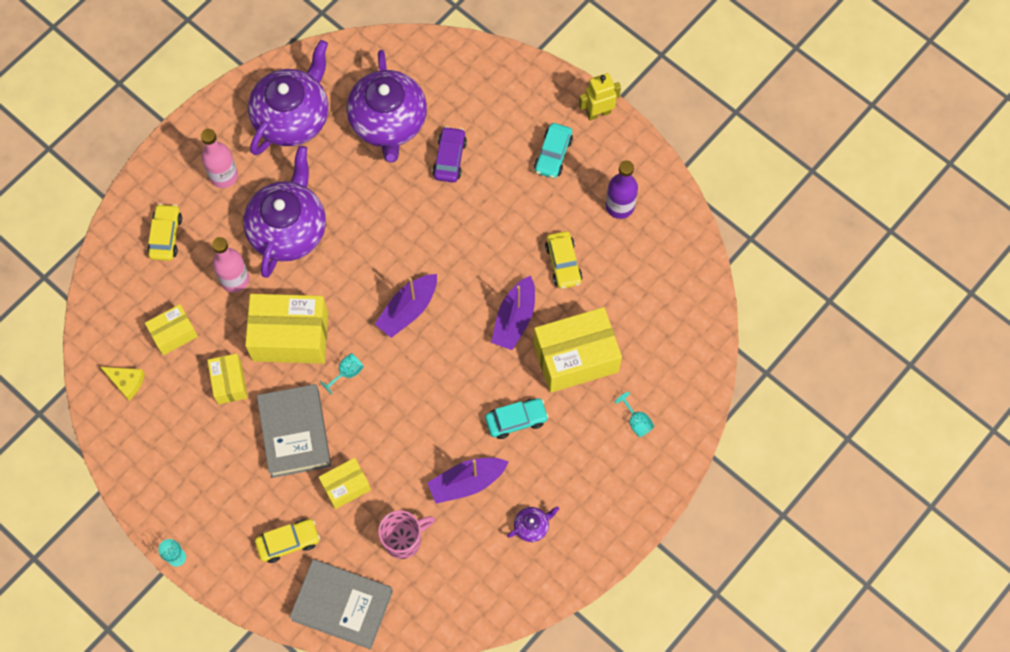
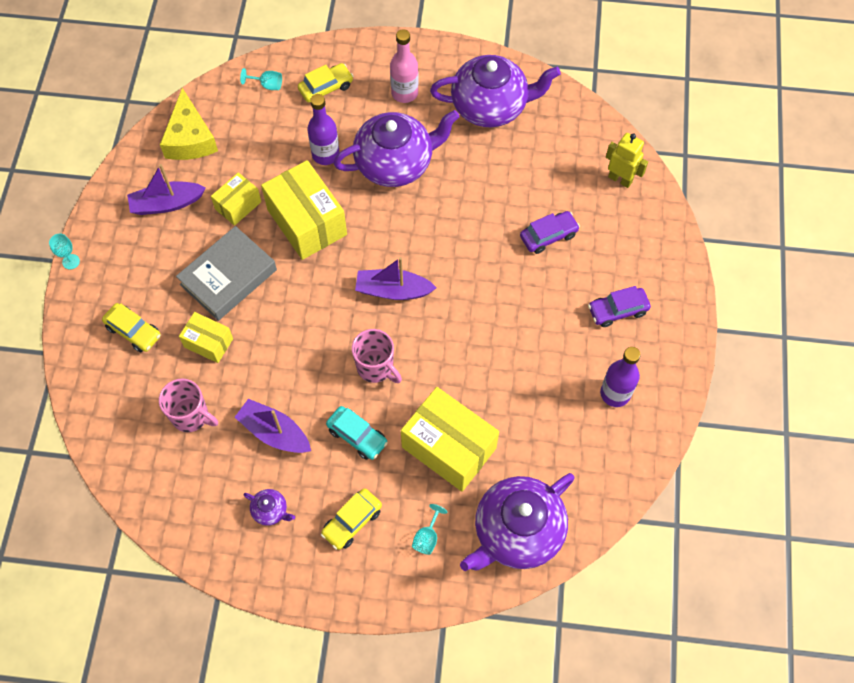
camera: 55 degrees right, 5 degrees down
(126, 382) = (190, 138): yellow cheese -> yellow cheese, size x1.81
(174, 334) = (251, 143): yellow box -> none
(235, 279) = (325, 154): pink bottle -> purple bottle
(342, 605) = (105, 406): grey book -> none
(347, 373) = (306, 281): turquoise goblet -> turquoise goblet (267, 85)
(388, 122) = (542, 173): purple teapot -> purple teapot (517, 531)
(467, 368) = (376, 368): none -> pink mug
(514, 319) = (447, 376): purple boat -> purple boat (167, 204)
(553, 154) = (617, 310): turquoise car -> purple car
(563, 263) = (526, 382): yellow car -> yellow car (352, 521)
(598, 113) = (685, 321): yellow robot -> yellow robot (620, 179)

